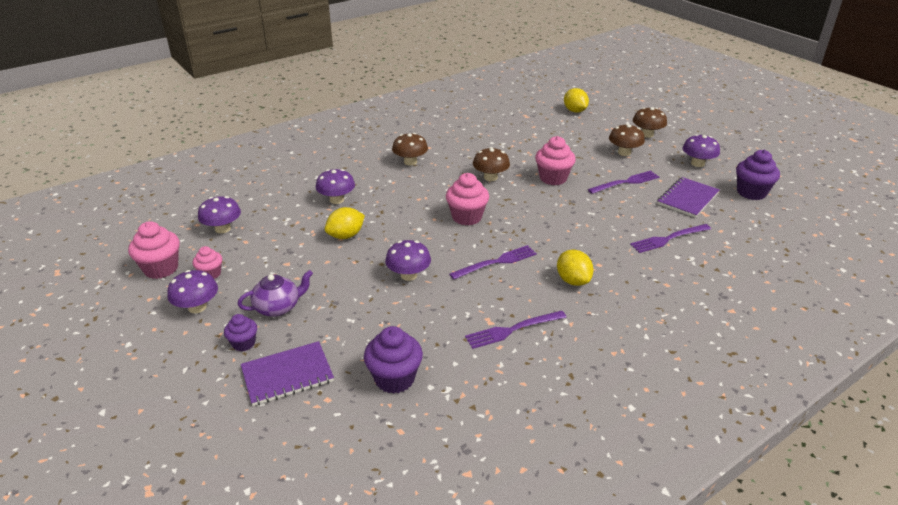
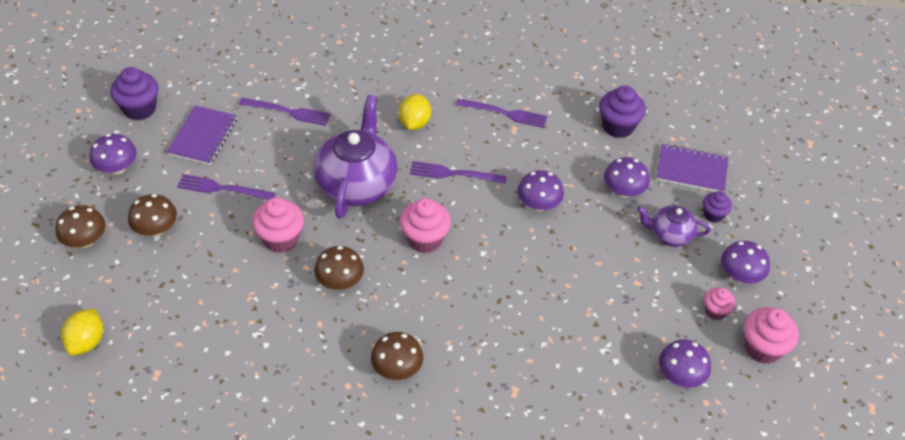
camera: 145 degrees left, 15 degrees up
(337, 200) = (532, 349): purple mushroom -> purple mushroom (623, 191)
(346, 236) = (559, 286): yellow lemon -> none
(553, 223) = (356, 184): none -> purple teapot
(687, 199) = (203, 137): purple notebook -> purple notebook turned 60 degrees counterclockwise

